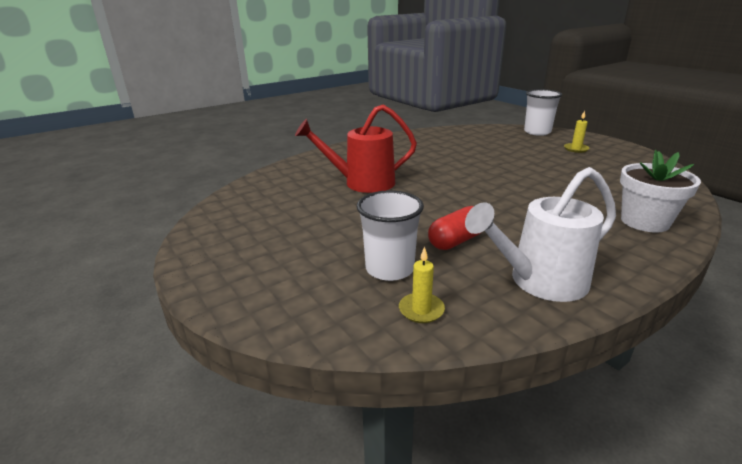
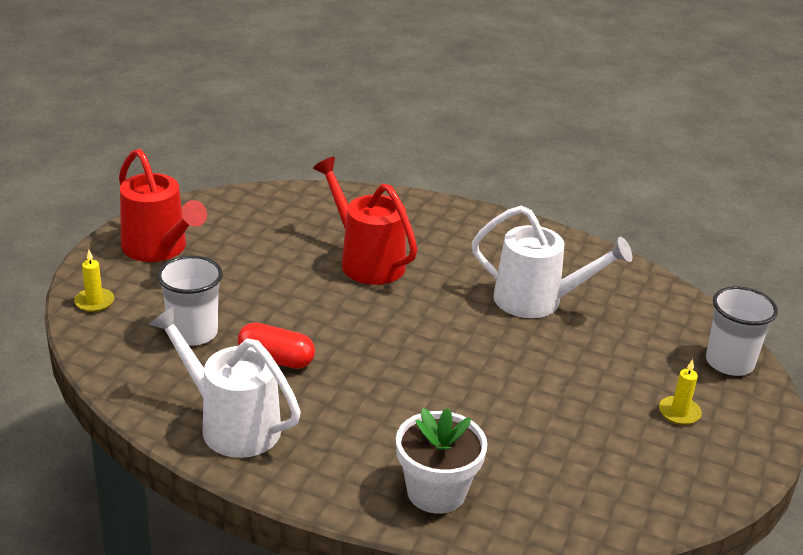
camera: 55 degrees right, 5 degrees up
(243, 255) = (159, 249): none -> red watering can
(421, 310) = (141, 366): yellow candle -> yellow candle (94, 302)
(453, 153) = (538, 301): none -> white watering can

